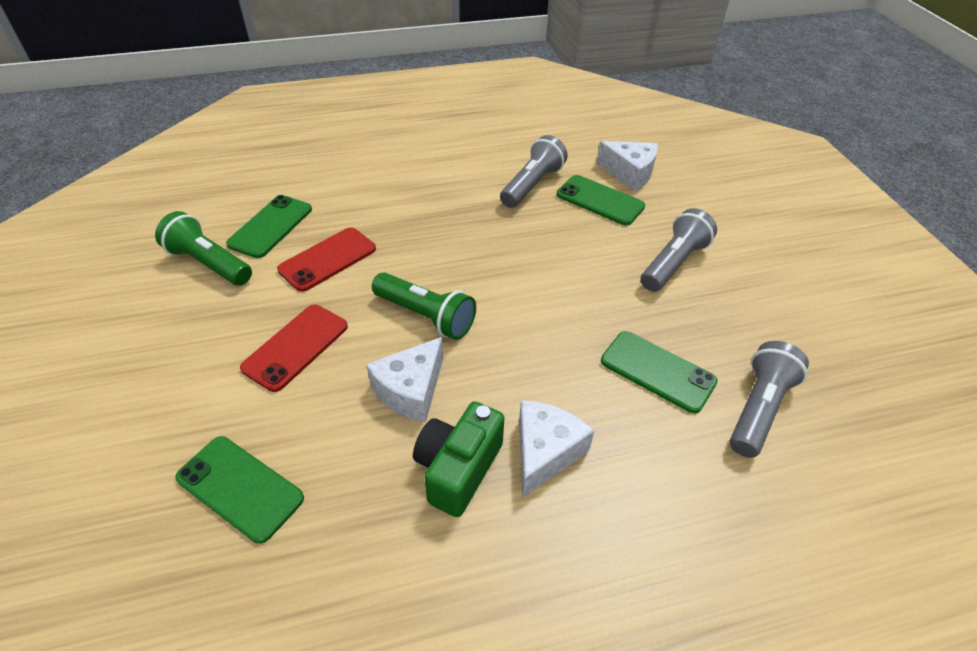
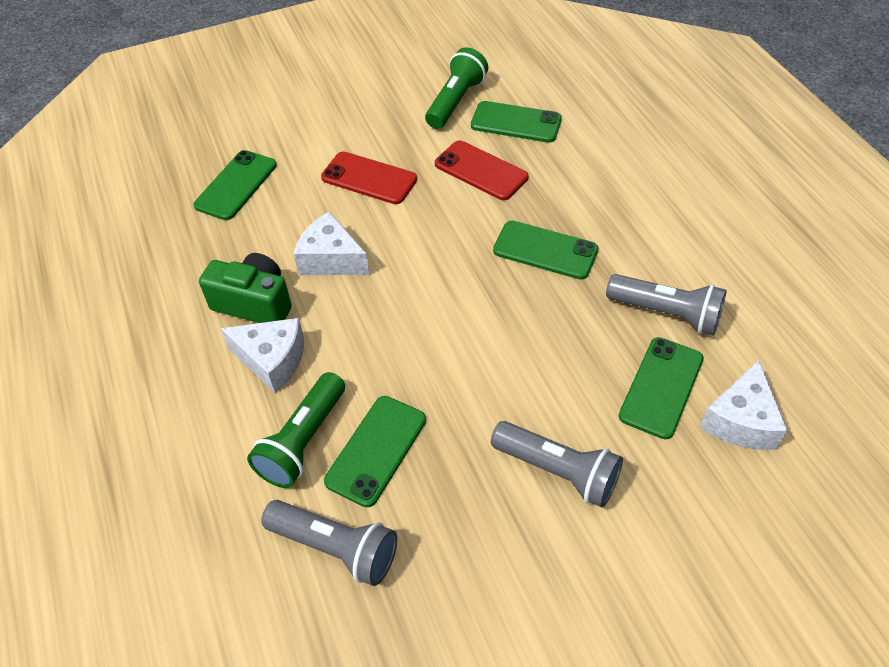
camera: 85 degrees right, 5 degrees up
(426, 316) = (420, 253): green flashlight -> green flashlight (303, 441)
(448, 234) = (545, 250): none -> green phone

